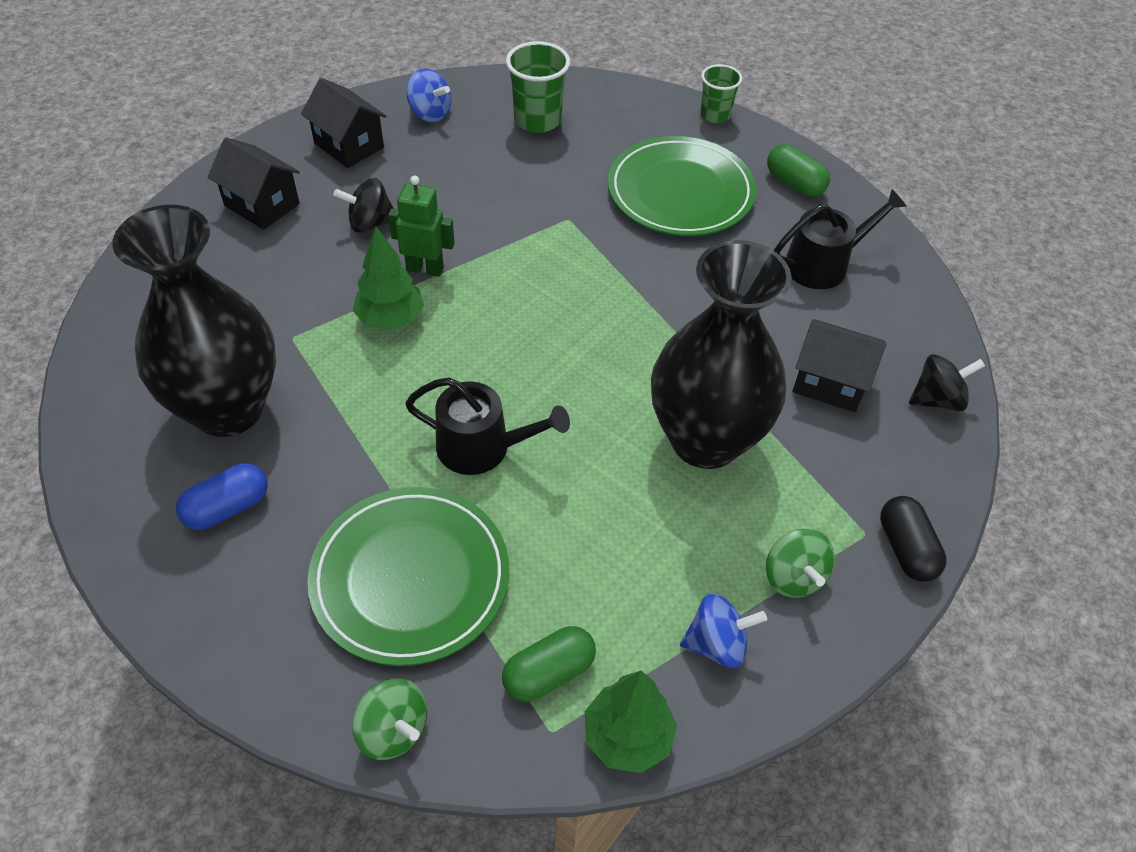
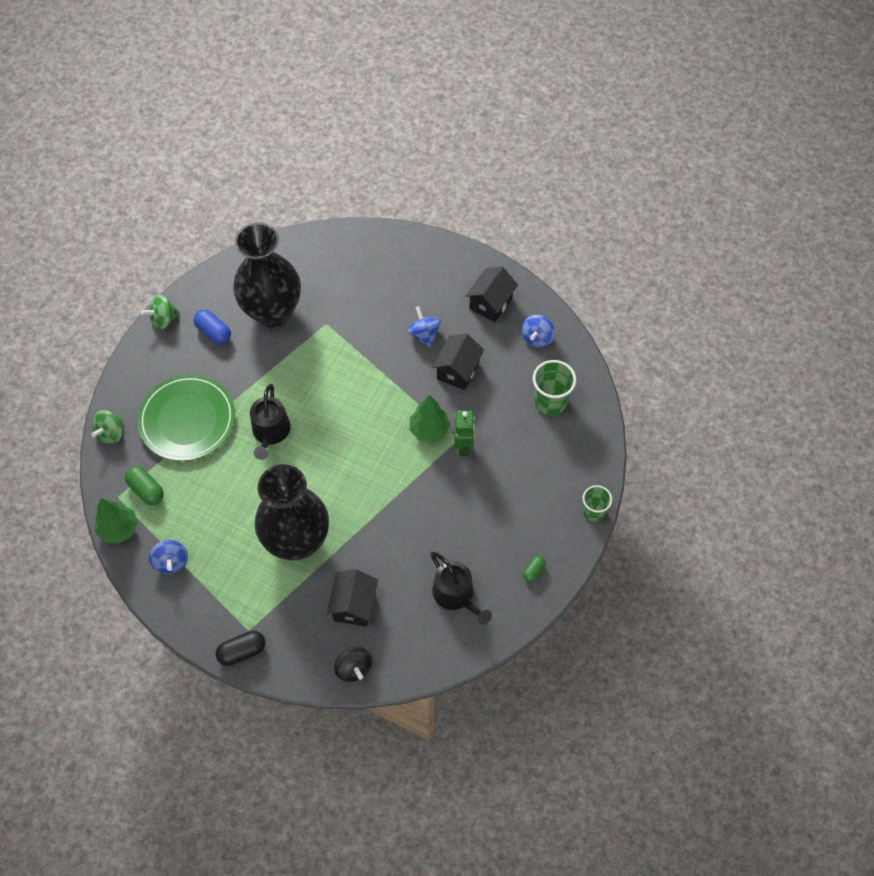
camera: 80 degrees right, 10 degrees up
(262, 205) = (424, 276): black house -> black house (457, 370)
(370, 223) = (424, 334): black spinning top -> blue spinning top
(391, 319) = (350, 366): green tree -> green tree (429, 430)
(425, 268) = (394, 372): green robot -> green robot (463, 446)
(680, 192) = (502, 500): green plate -> none
(793, 577) = (215, 595): green spinning top -> green spinning top (163, 319)
(794, 183) = (533, 571): green capsule -> green capsule, size x0.60

